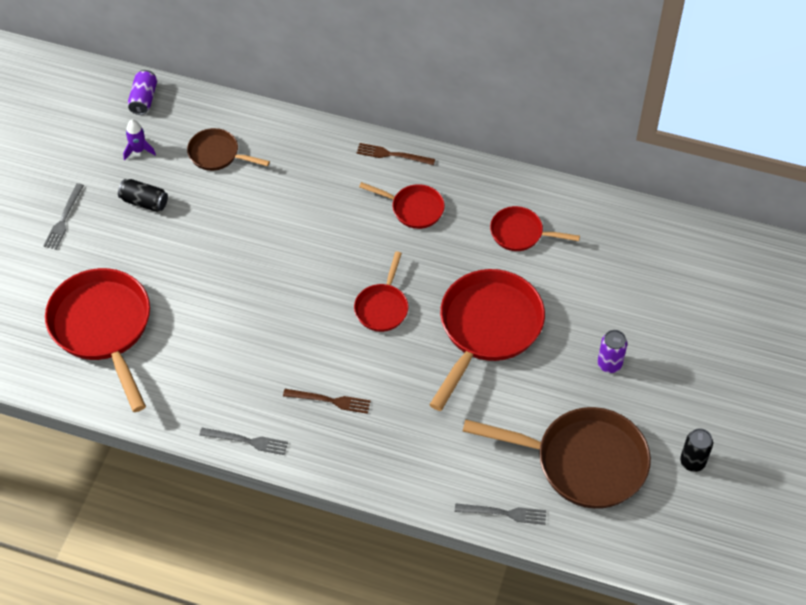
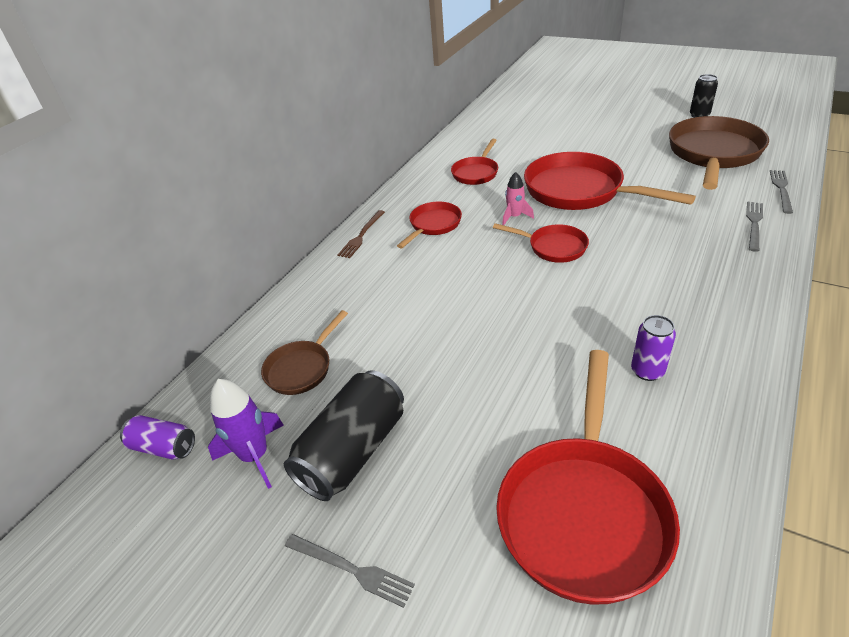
camera: 75 degrees left, 15 degrees down
(103, 328) = (583, 512): red pan -> red pan turned 60 degrees counterclockwise
(139, 150) = (255, 456): purple rocket -> purple rocket, size x1.57
(144, 202) = (353, 451): black can -> black can, size x1.81
(247, 441) = (753, 353): grey fork -> grey fork (754, 224)
(330, 401) = (678, 285): brown fork -> none
(433, 274) = (515, 217): none -> pink rocket
(609, 364) = (613, 141): purple can -> purple can (647, 371)

